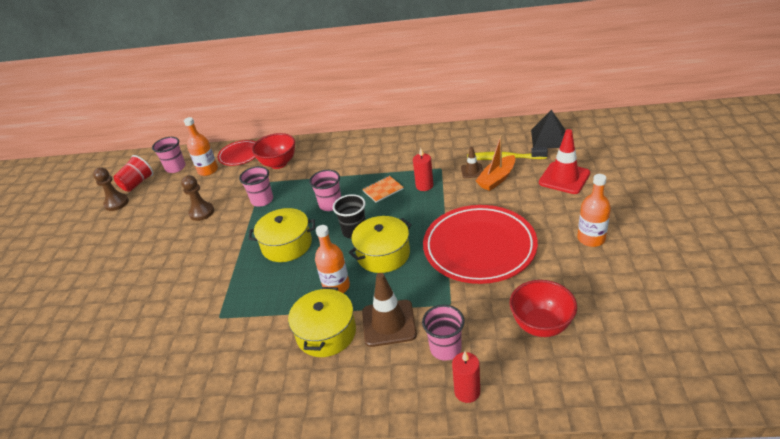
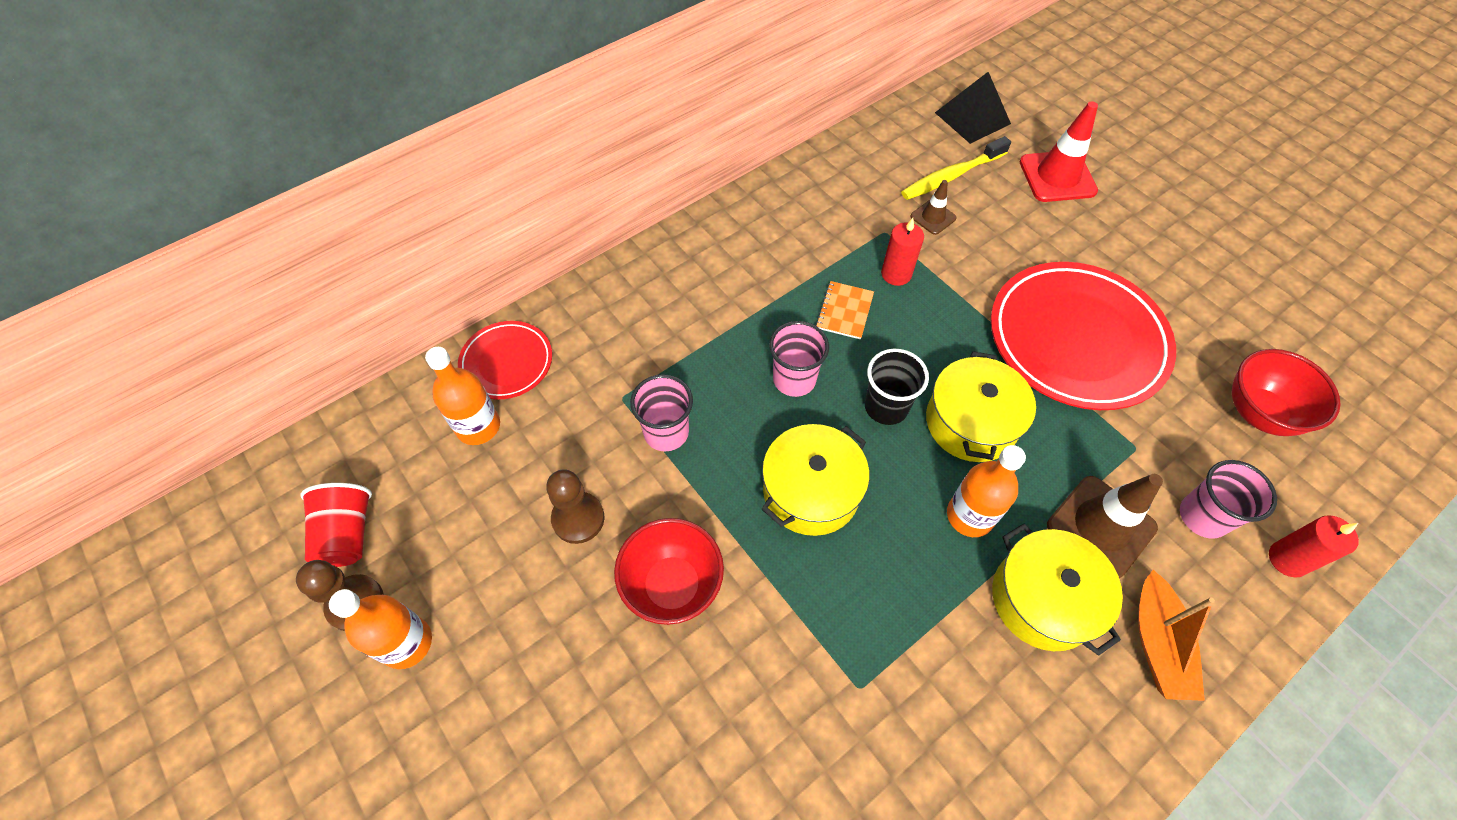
camera: 45 degrees left, 20 degrees up
(175, 167) = (395, 455): pink cup -> none
(278, 163) = (608, 345): red bowl -> red bowl (672, 586)
(497, 179) = (979, 216): orange boat -> orange boat (1157, 643)
(591, 239) = (1179, 256): orange bottle -> orange bottle (406, 643)

